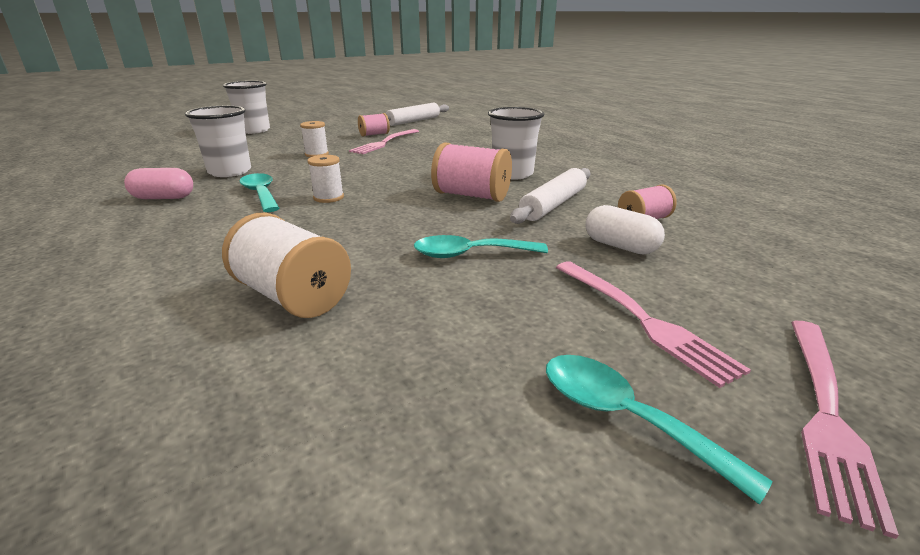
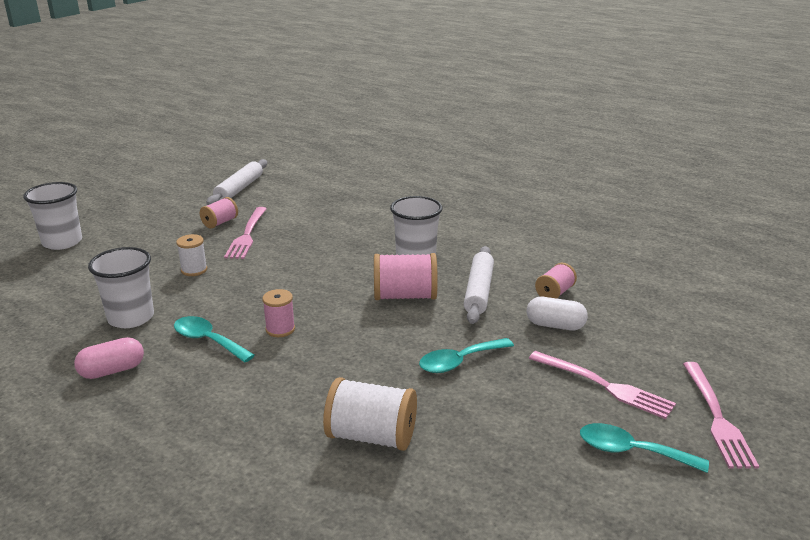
camera: 25 degrees left, 0 degrees up
(328, 197) = (280, 329): white spool -> pink spool

